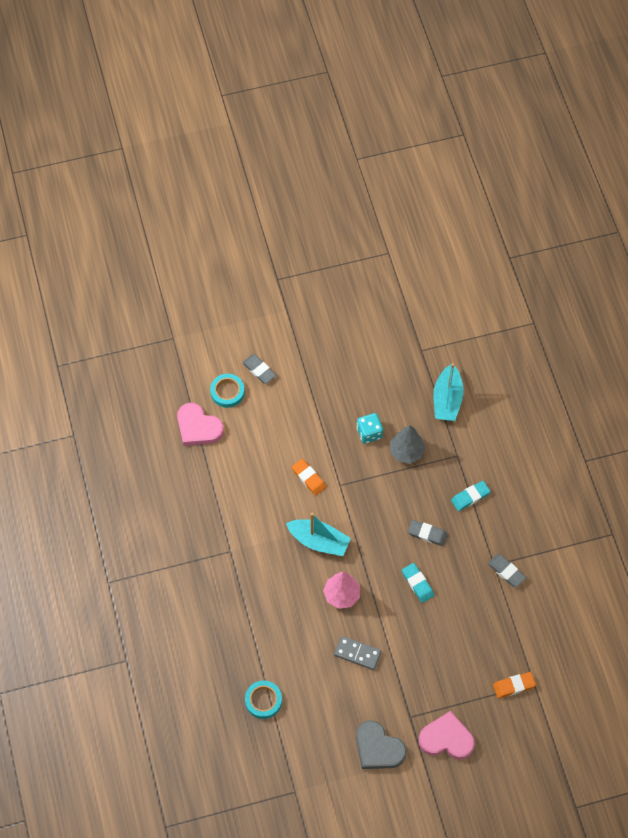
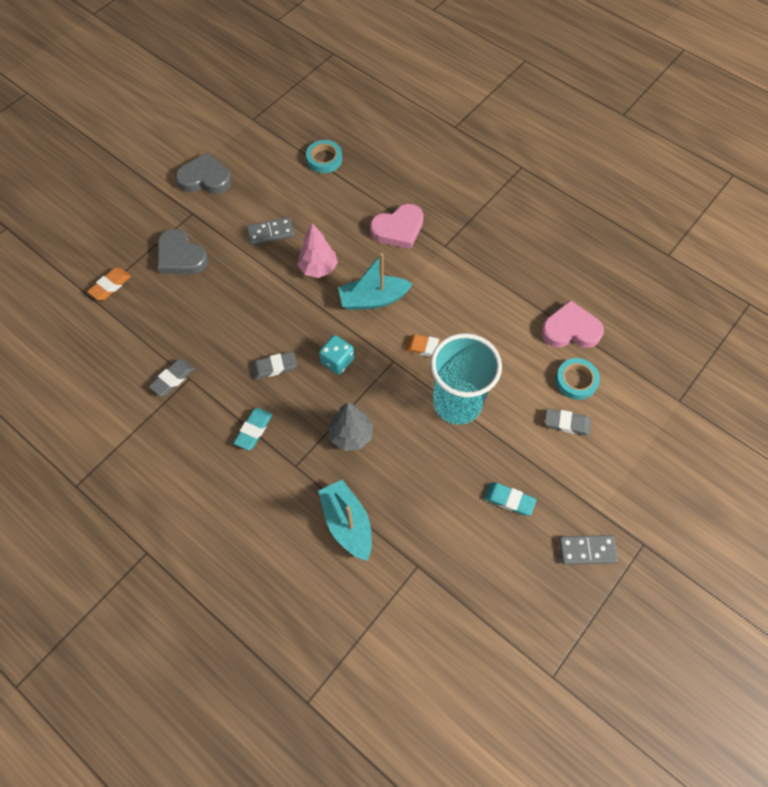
camera: 145 degrees right, 0 degrees up
(313, 296) = (587, 550): none -> grey domino
(319, 428) = (457, 403): none -> turquoise cup
(369, 433) = (404, 430): turquoise dice -> turquoise dice (337, 361)
(417, 583) = (254, 317): turquoise eraser -> turquoise eraser (509, 500)
(443, 678) = (181, 256): none -> grey heart
(446, 739) = (150, 215): pink heart -> pink heart (398, 229)
(506, 572) = (173, 379): grey eraser -> grey eraser turned 60 degrees counterclockwise

